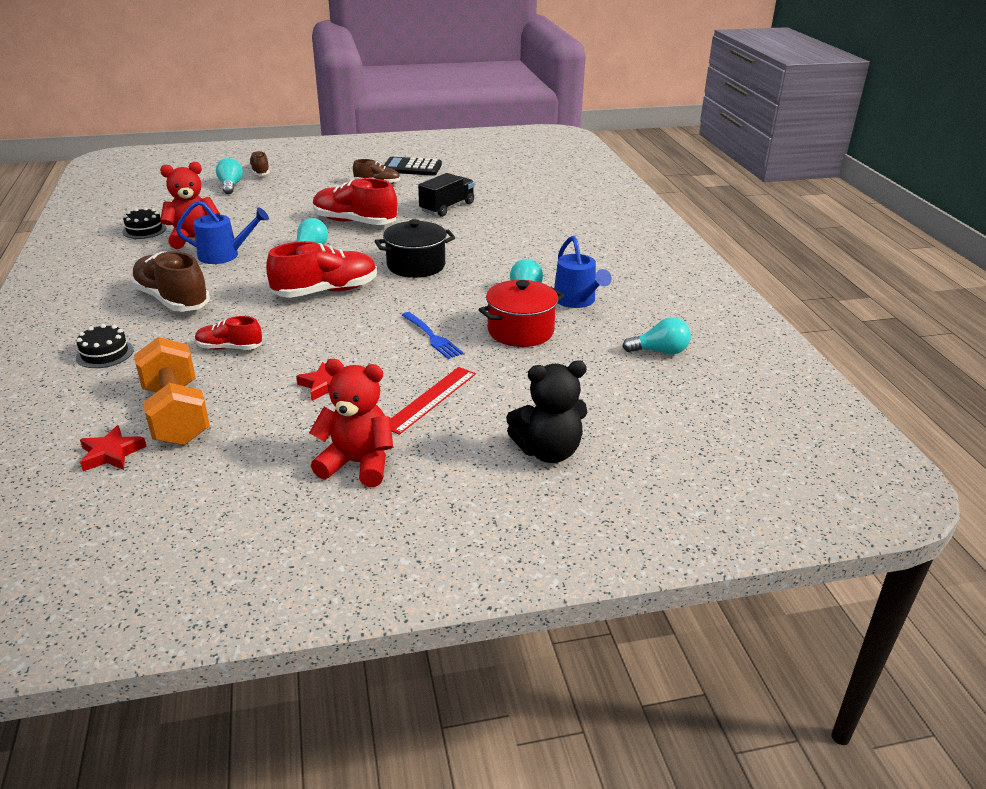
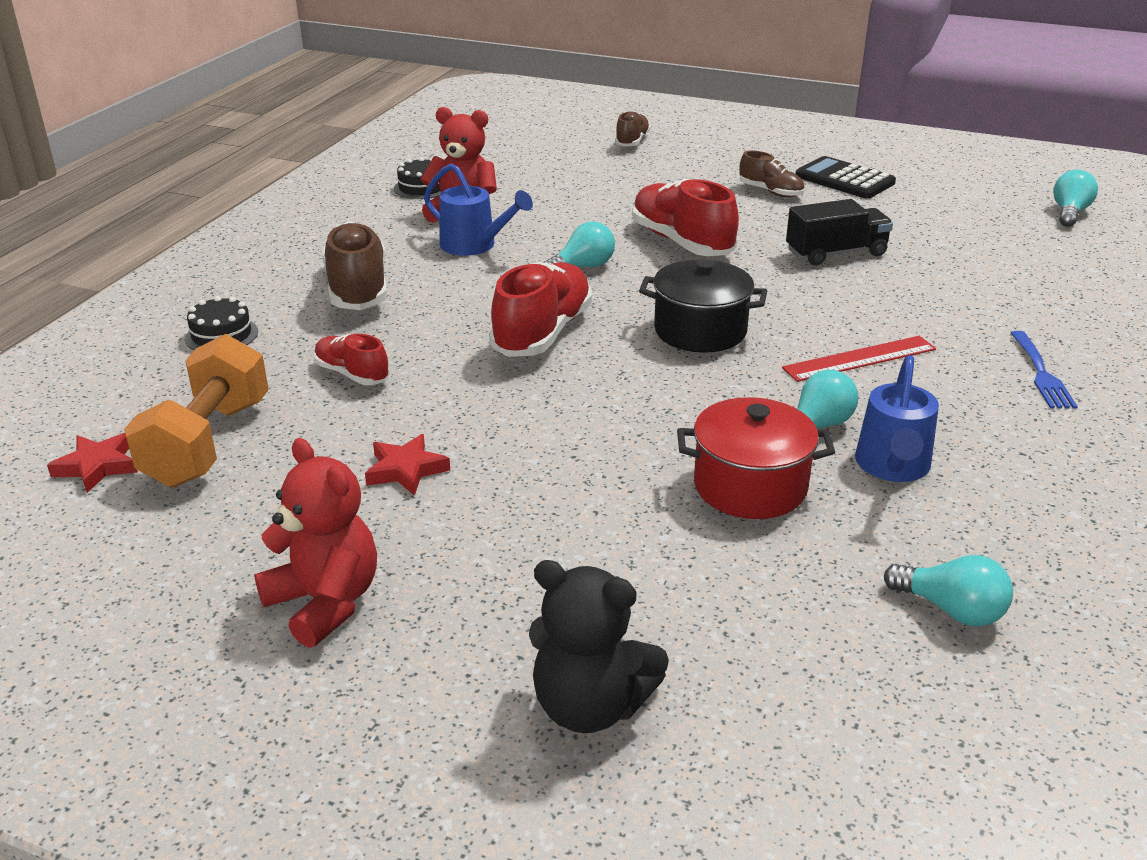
camera: 35 degrees right, 0 degrees up
(230, 186) = (577, 152): turquoise light bulb -> turquoise light bulb (1069, 213)
(326, 291) = (542, 333): red shoe -> red shoe turned 75 degrees counterclockwise
(430, 399) = (512, 546): red ruler -> red ruler (860, 359)
(431, 337) = (611, 448): blue fork -> blue fork (1040, 373)

